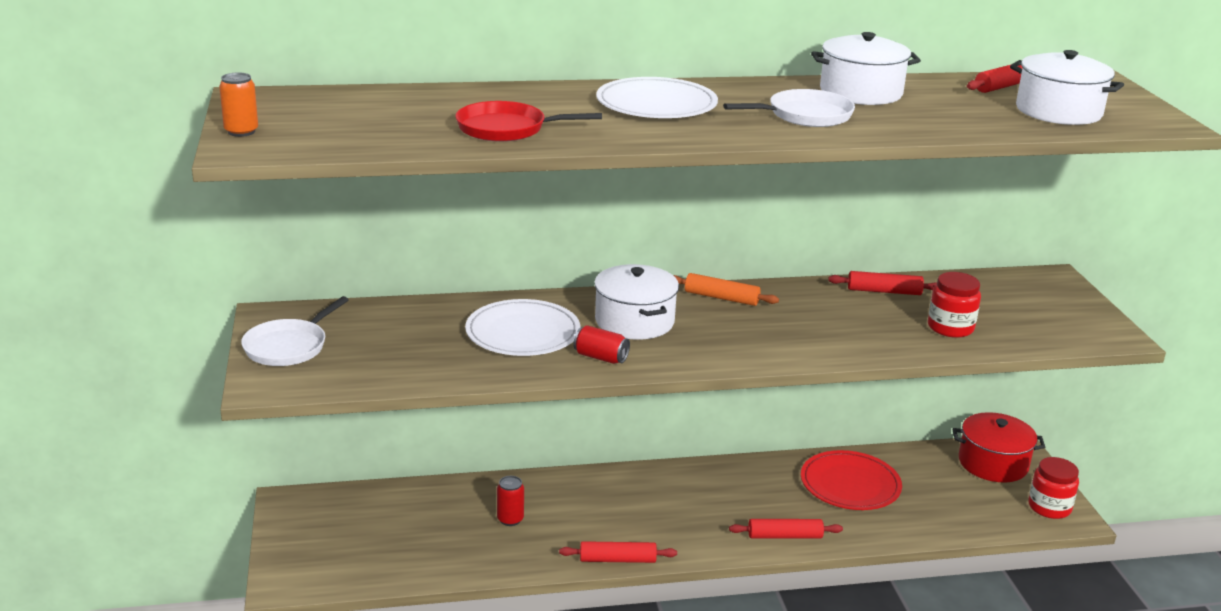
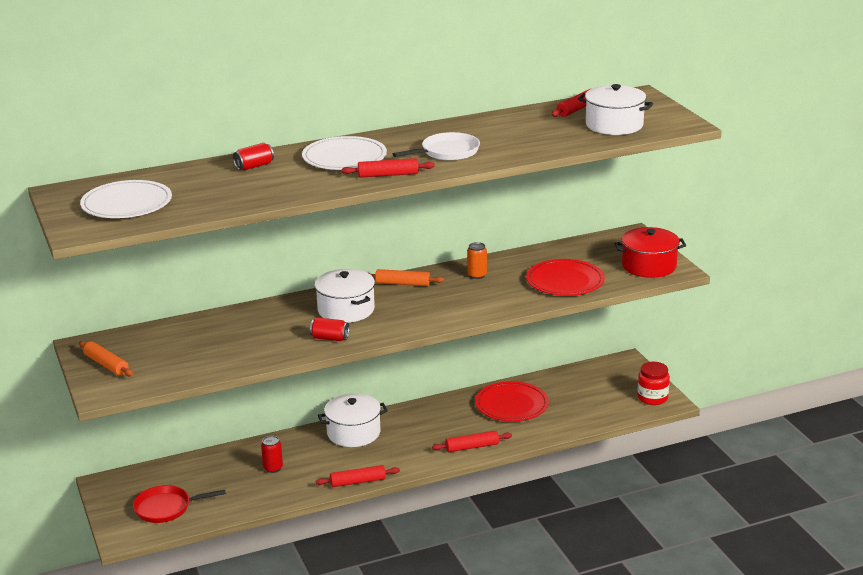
camera: 10 degrees left, 0 degrees up
(241, 132) = (69, 219): orange can -> orange can (477, 275)
(288, 347) = (106, 365): white pan -> orange rolling pin
(506, 129) = (250, 191): red pan -> red pan (166, 508)
(523, 333) = (269, 330): white plate -> white plate (127, 204)
(527, 99) = (254, 166): none -> red can
(861, 92) = (481, 128): white pot -> white pot (353, 433)
(884, 291) = (515, 262): red rolling pin -> red rolling pin (388, 175)
(950, 327) = (565, 281): red jar -> red plate
(993, 463) = (610, 374): red pot -> red pot (649, 266)

